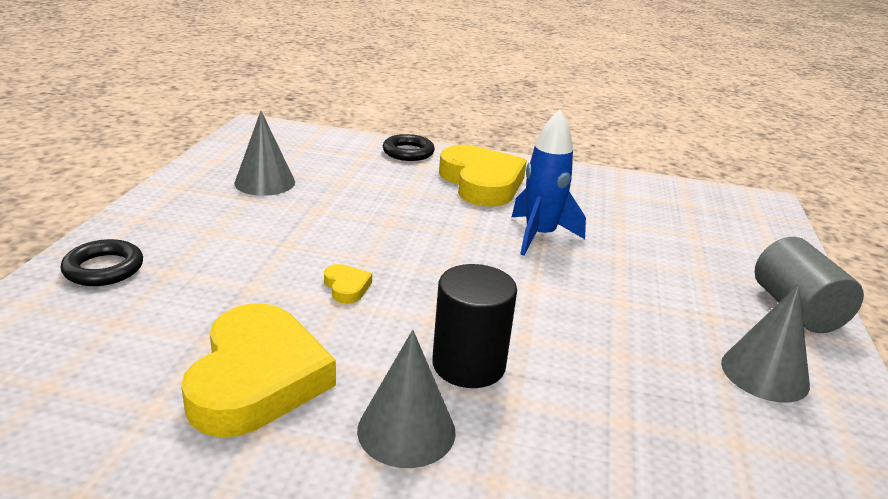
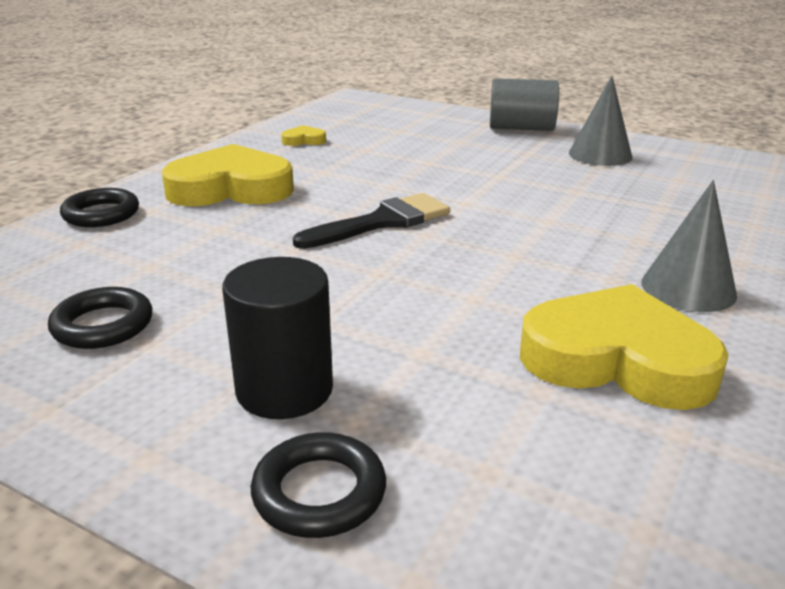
camera: 70 degrees left, 0 degrees up
(265, 182) = (103, 325): grey cone -> black ring
(346, 287) = (440, 291): yellow heart -> yellow heart (304, 140)
(460, 250) = (382, 222): none -> black brush
(468, 364) = (590, 249): black cylinder -> black cylinder (284, 390)
(539, 236) = (371, 183): blue rocket -> none

